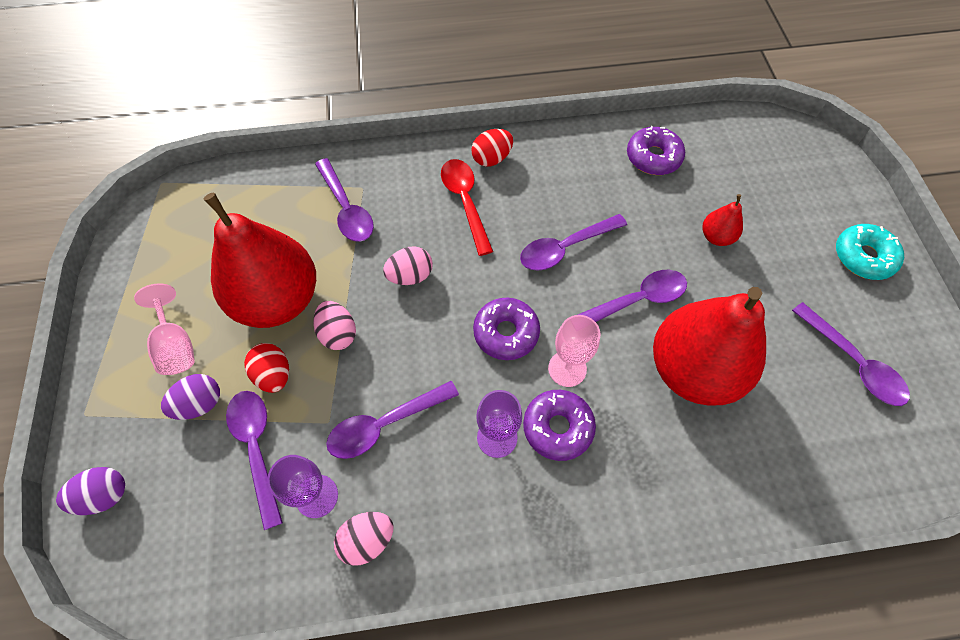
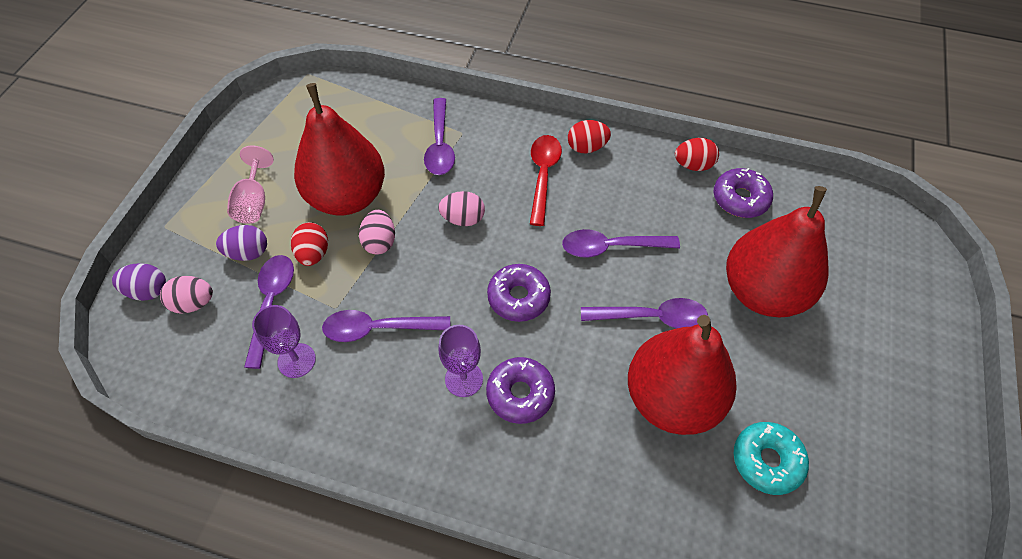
camera: 25 degrees right, 5 degrees down
(367, 540) = (316, 411): pink egg -> pink egg (193, 303)
(567, 368) = (556, 349): pink goblet -> none
(596, 140) = (693, 165): none -> red egg
(716, 237) = (762, 292): red pear -> red pear, size x2.38
(853, 362) = (838, 460): purple spoon -> none
(863, 257) = (908, 368): turquoise donut -> turquoise donut (767, 461)

